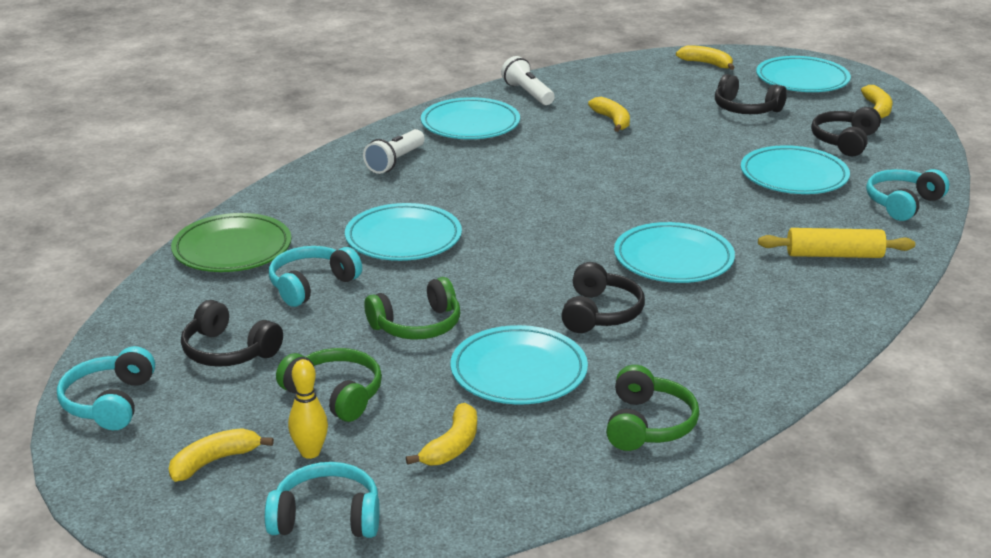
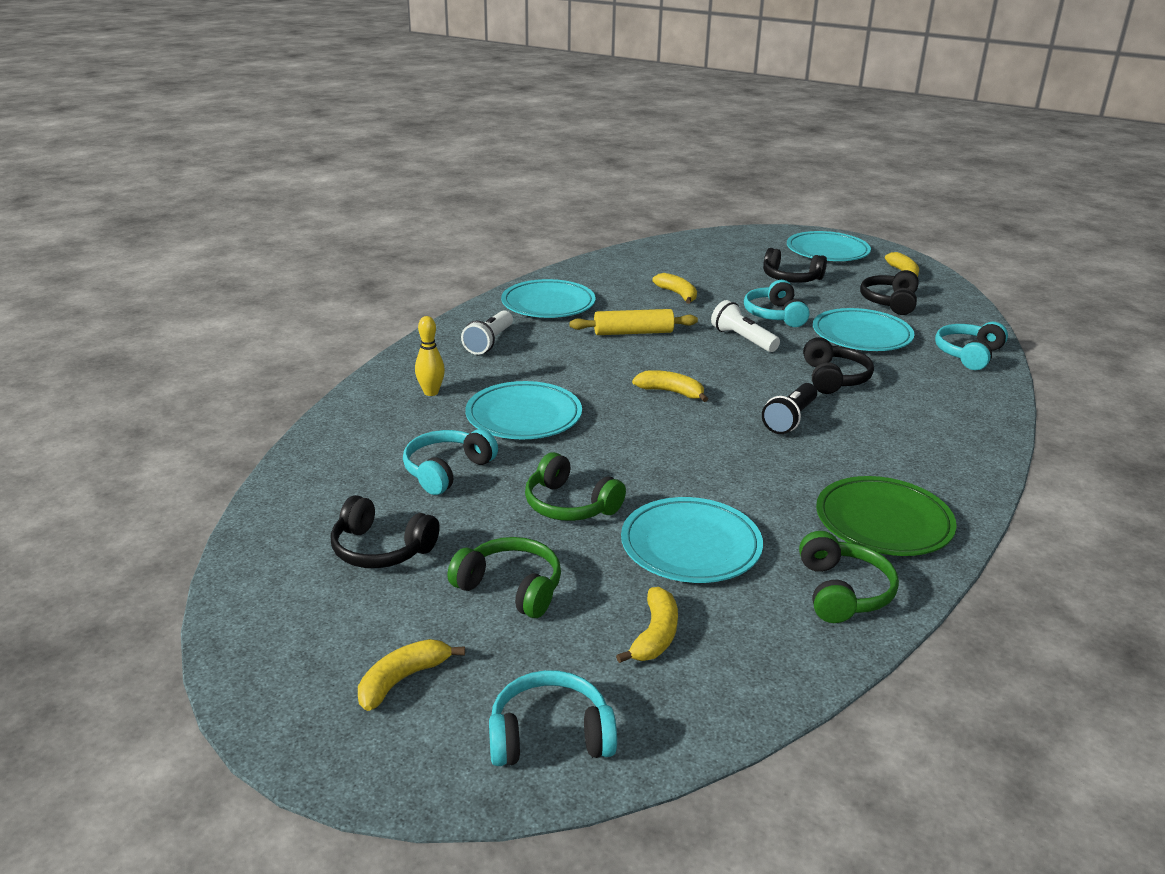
camera: 10 degrees left, 0 degrees up
(109, 402) = (264, 620): turquoise headphones -> turquoise headphones (775, 315)
(232, 249) = (353, 439): green plate -> green plate (883, 522)
(310, 452) = (506, 658): yellow bowling pin -> yellow bowling pin (431, 392)
(417, 325) = (570, 505): green headphones -> green headphones turned 75 degrees clockwise
(528, 93) = (590, 274): white flashlight -> white flashlight (742, 339)
(600, 313) = (745, 478): black headphones -> black headphones (834, 378)
(673, 259) = (790, 419): turquoise plate -> black flashlight
(706, 64) = (739, 241): yellow banana -> yellow banana (671, 392)
(834, 255) = (933, 406): yellow rolling pin -> yellow rolling pin (633, 333)

